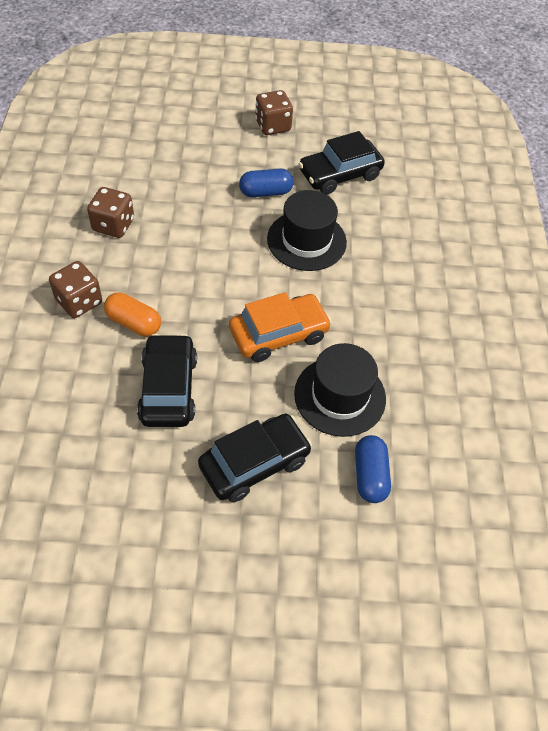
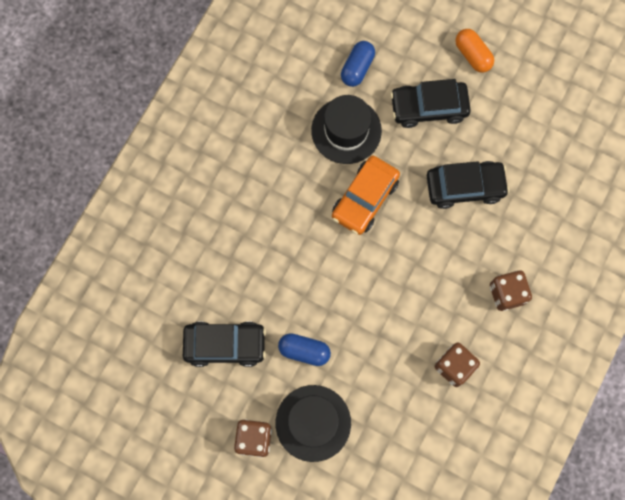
camera: 150 degrees left, 20 degrees up
(134, 323) = (470, 255): orange capsule -> orange capsule (472, 55)
(168, 388) = (465, 187): black car -> black car turned 120 degrees counterclockwise
(279, 334) = (365, 198): orange car -> orange car turned 60 degrees counterclockwise
(306, 240) = (296, 280): black hat -> black hat (313, 423)

